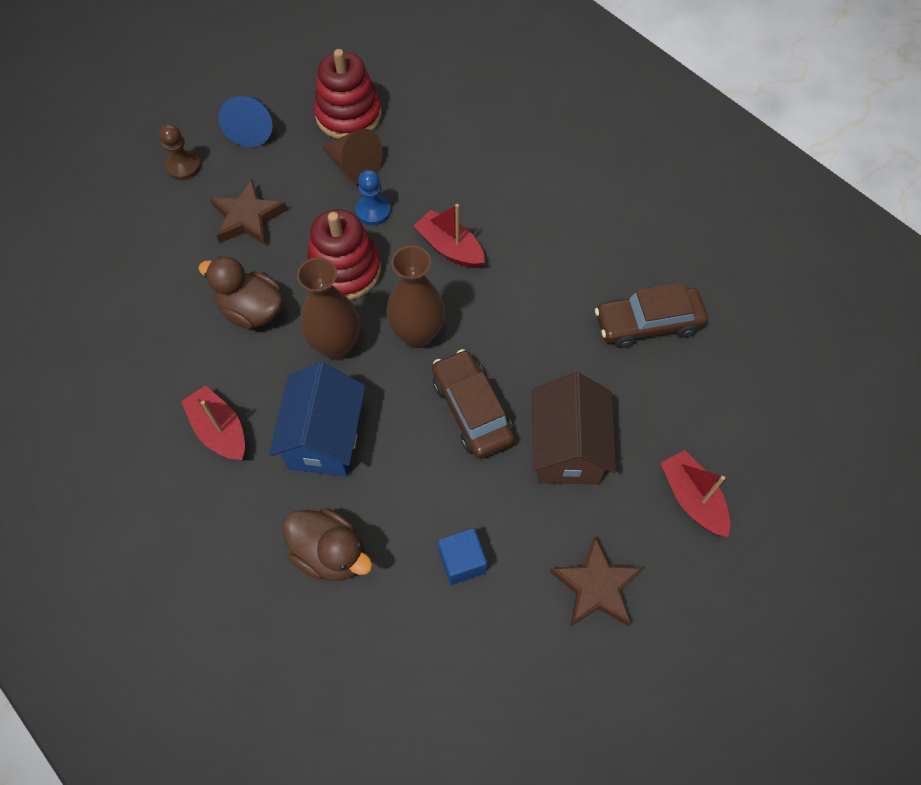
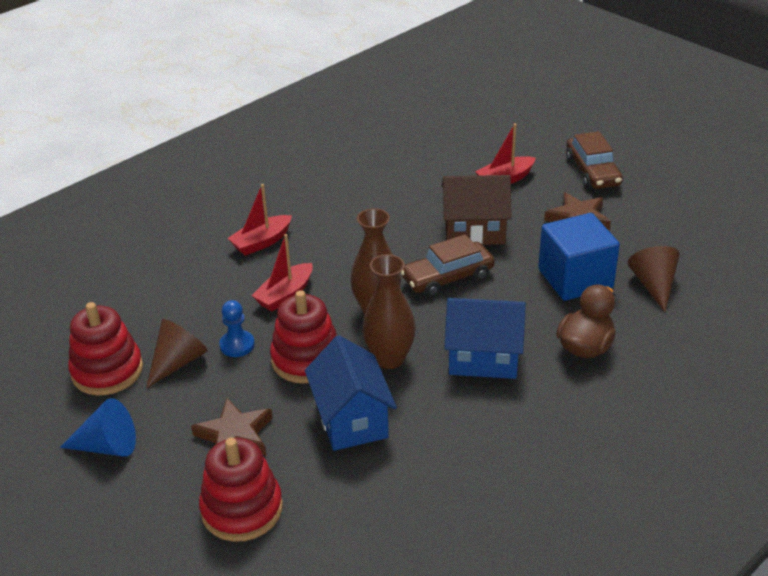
camera: 90 degrees left, 25 degrees down
(159, 229) = (242, 509): none -> red stacking toy
(183, 166) = (153, 500): brown pawn -> none
(220, 430) = (484, 428): red boat -> red boat (261, 242)
(252, 310) = (351, 419): brown duck -> blue house
(442, 663) = (653, 285): none -> brown cone
(462, 561) = (575, 279): blue cube -> blue cube, size x1.94
(648, 323) = (364, 194): brown car -> brown car (592, 172)

